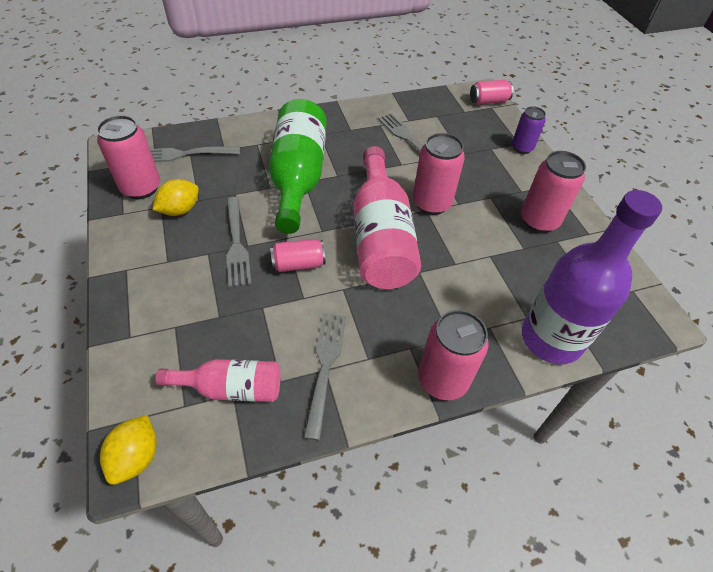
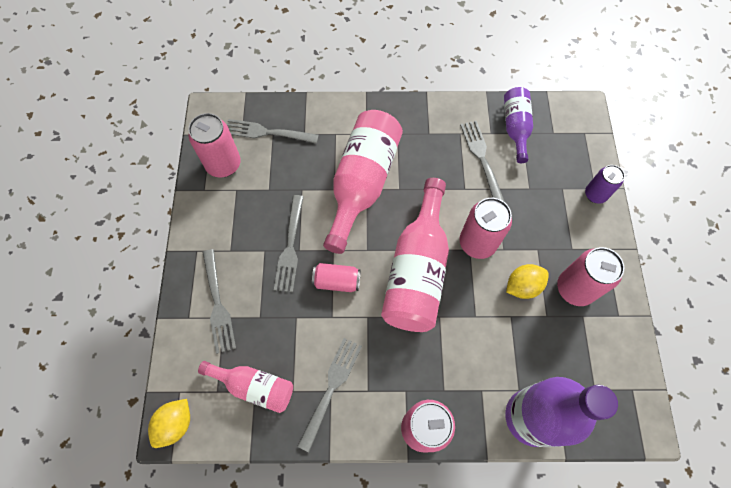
camera: 20 degrees right, 15 degrees up
(163, 314) = (217, 303): none -> grey fork
(180, 210) = (251, 197): yellow lemon -> yellow lemon (522, 286)
(298, 177) = (362, 183): green bottle -> pink bottle
(429, 113) = (515, 127): none -> purple bottle
(488, 101) = (584, 124): pink can -> none

